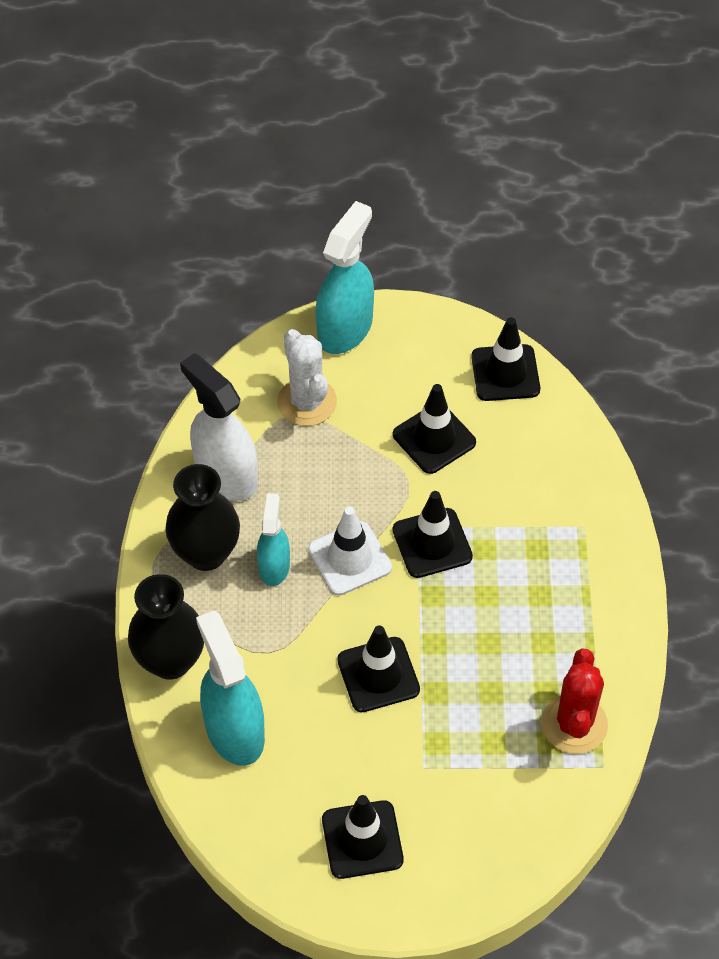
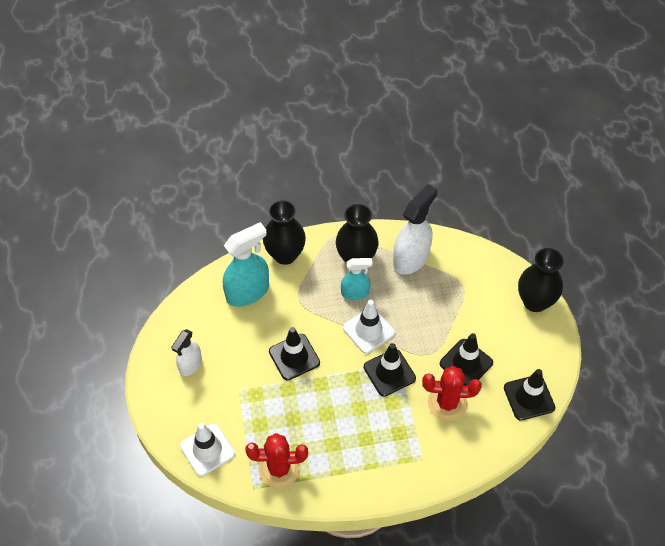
camera: 80 degrees right, 0 degrees up
(307, 402) = (473, 290): white cactus -> none
(345, 328) = (535, 301): turquoise spray bottle -> black vase
(362, 840) = (190, 364): black traffic cone -> white spray bottle
(497, 476) = (447, 403): none -> red cactus
(527, 828) = (207, 450): none -> white traffic cone

